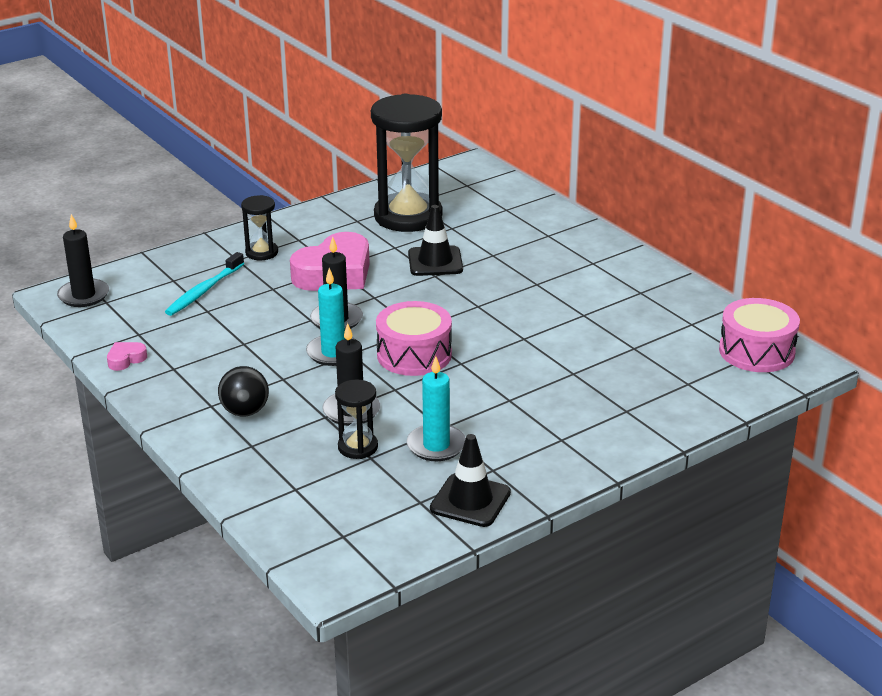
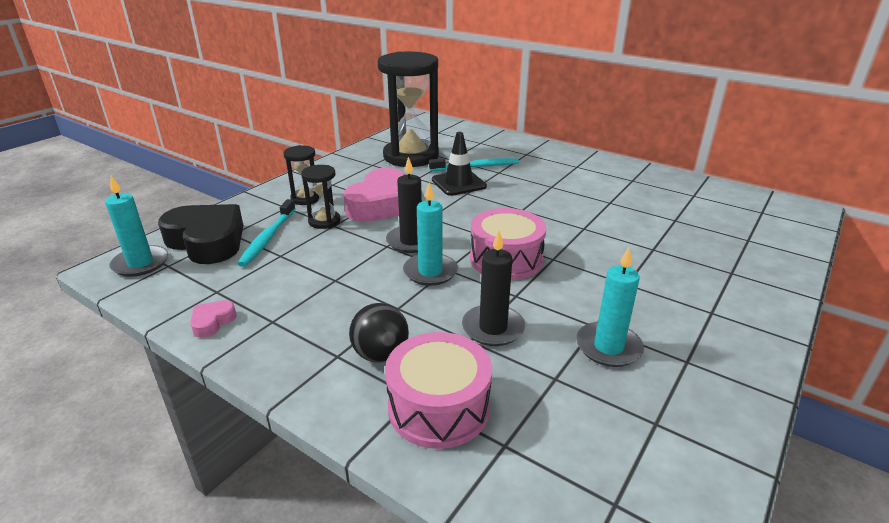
camera: 20 degrees left, 0 degrees up
(84, 295) = (140, 263): black candle -> turquoise candle
(148, 284) = (207, 241): none -> black heart
(358, 447) = (532, 369): black hourglass -> black hourglass (324, 221)
(470, 500) = (705, 406): black traffic cone -> none
(472, 243) = (476, 167): none -> turquoise toothbrush
(756, 351) = (763, 206): pink drum -> pink drum (439, 407)

